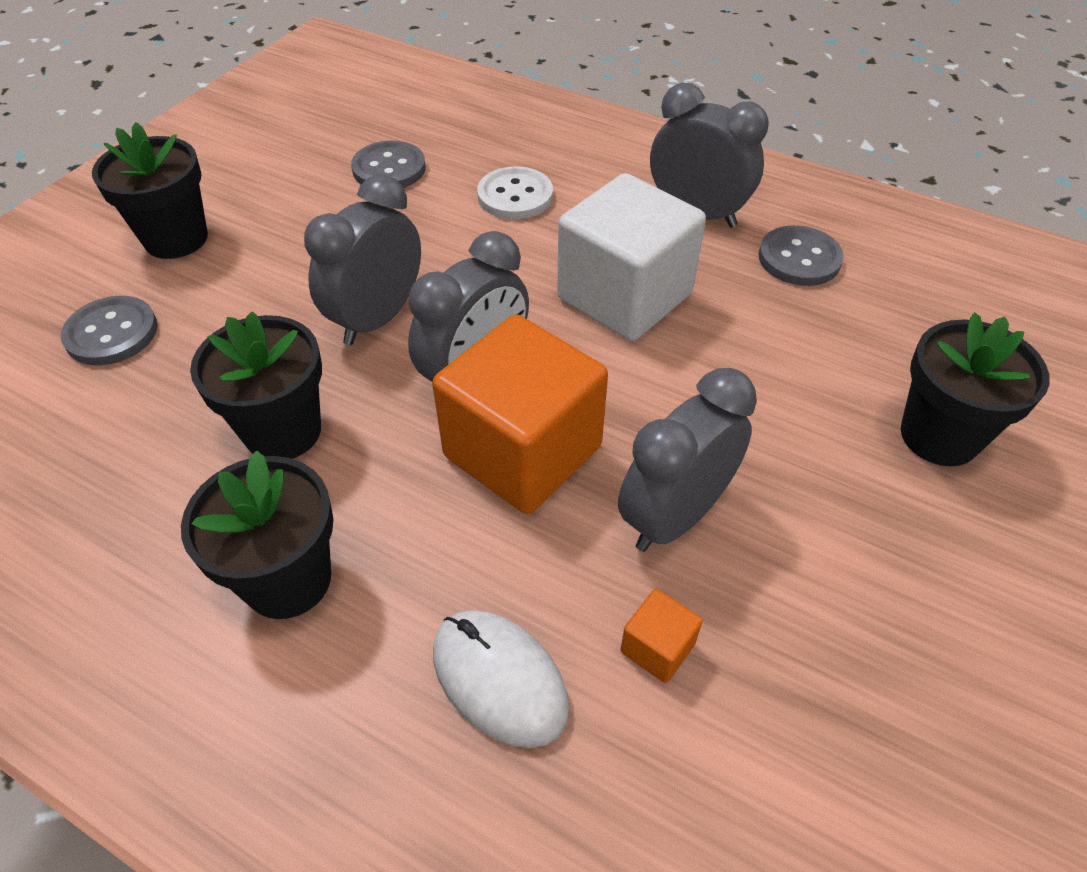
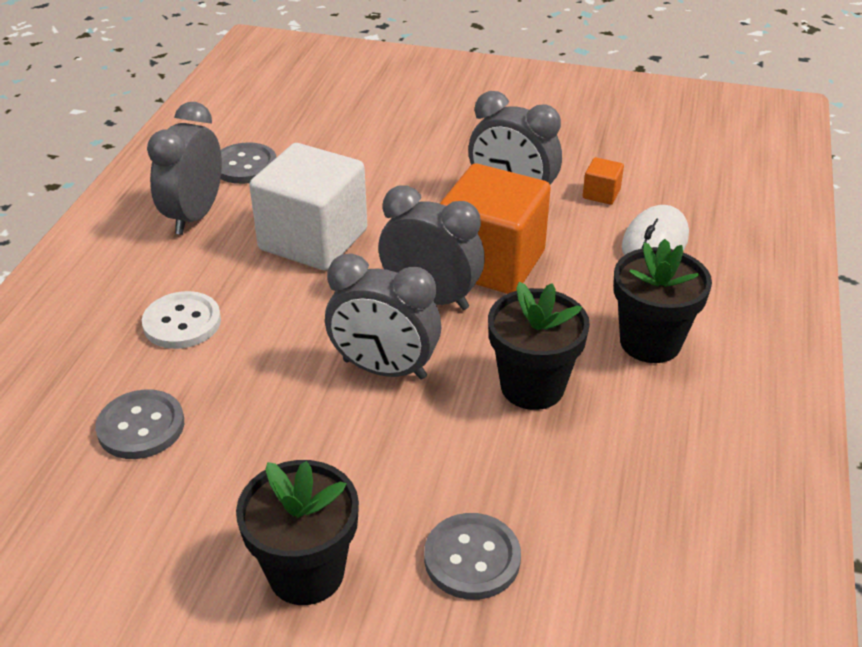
camera: 105 degrees left, 10 degrees down
(939, 436) = (404, 114): black flower pot -> none

